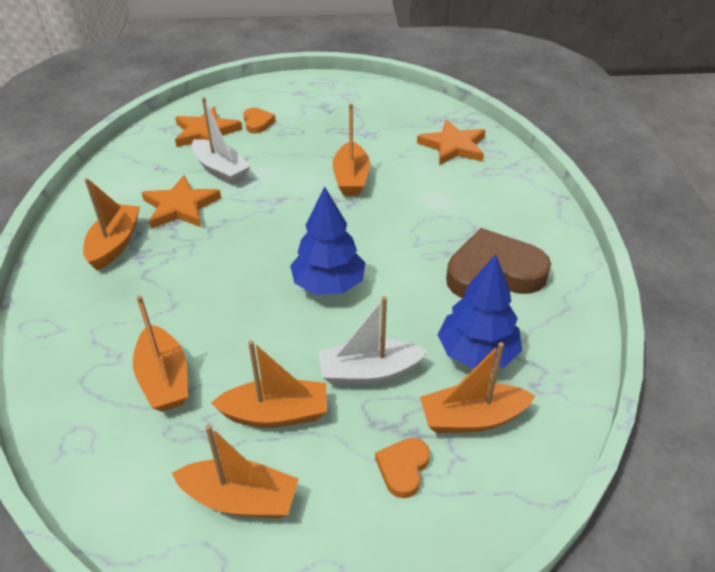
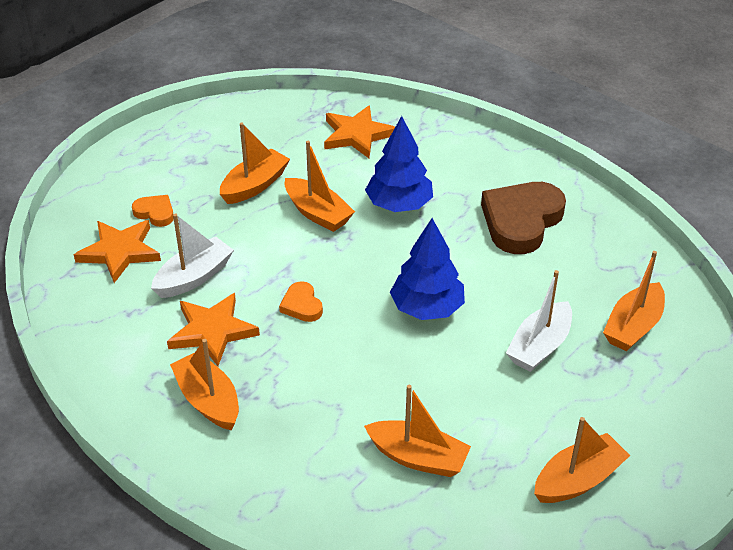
camera: 45 degrees left, 0 degrees up
(220, 170) = (194, 277): white boat -> white boat turned 45 degrees counterclockwise
(276, 414) = (523, 417): orange boat -> orange boat (255, 185)
(403, 468) = (637, 385): orange heart -> orange heart (302, 305)
(477, 353) = (583, 284): blue tree -> blue tree (399, 205)

